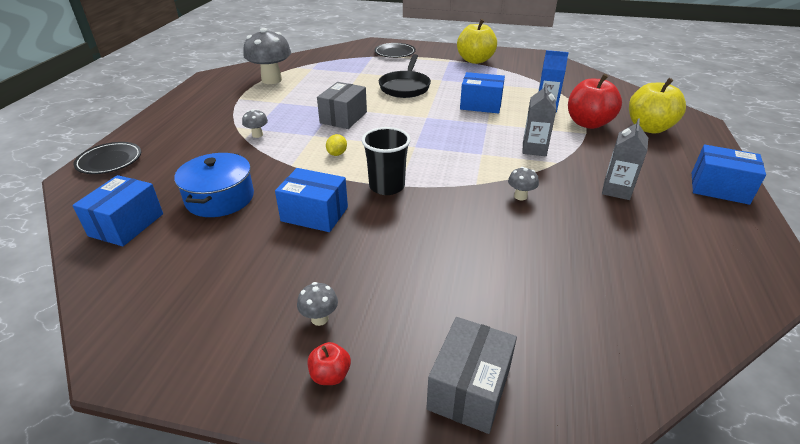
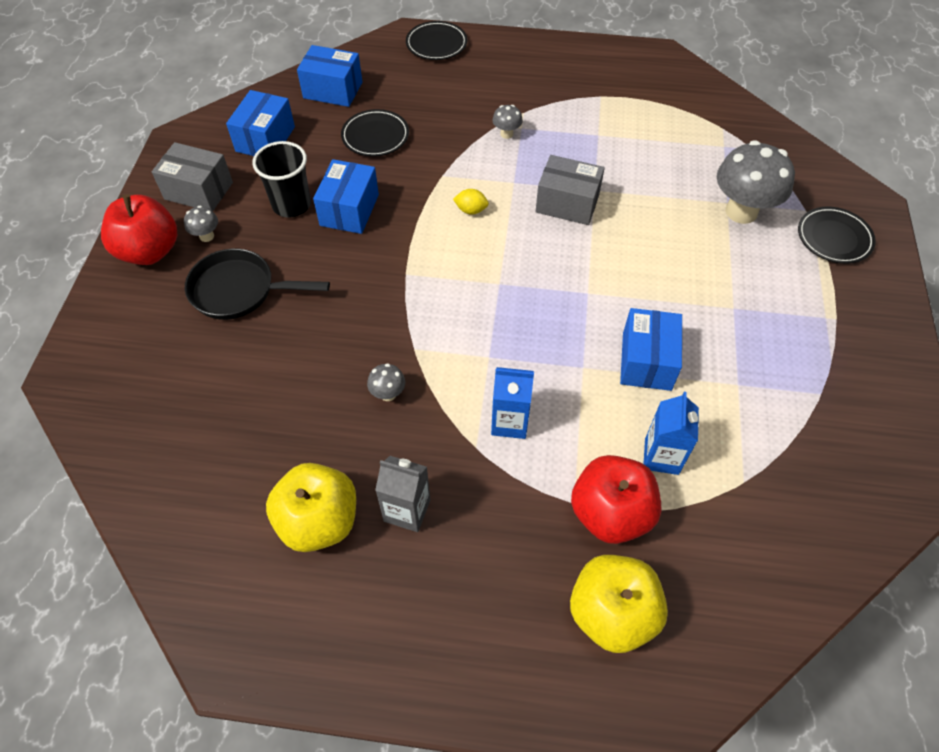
camera: 85 degrees right, 20 degrees up
(220, 198) = (375, 136): blue pot -> black plate
(271, 80) = (667, 113): grey mushroom -> grey mushroom (741, 212)
(330, 375) = (150, 251): red apple -> red apple, size x2.19
(387, 186) = (403, 263): black cup -> black cup (291, 205)
(405, 87) = (688, 262): black pan -> black pan (239, 290)
(469, 388) = (123, 336): grey box -> grey box (198, 191)
(475, 60) = (846, 358): yellow apple -> yellow apple (319, 521)
(534, 149) = (510, 422): grey carton -> blue carton
(719, 188) = (420, 662): blue box -> blue box (265, 139)

